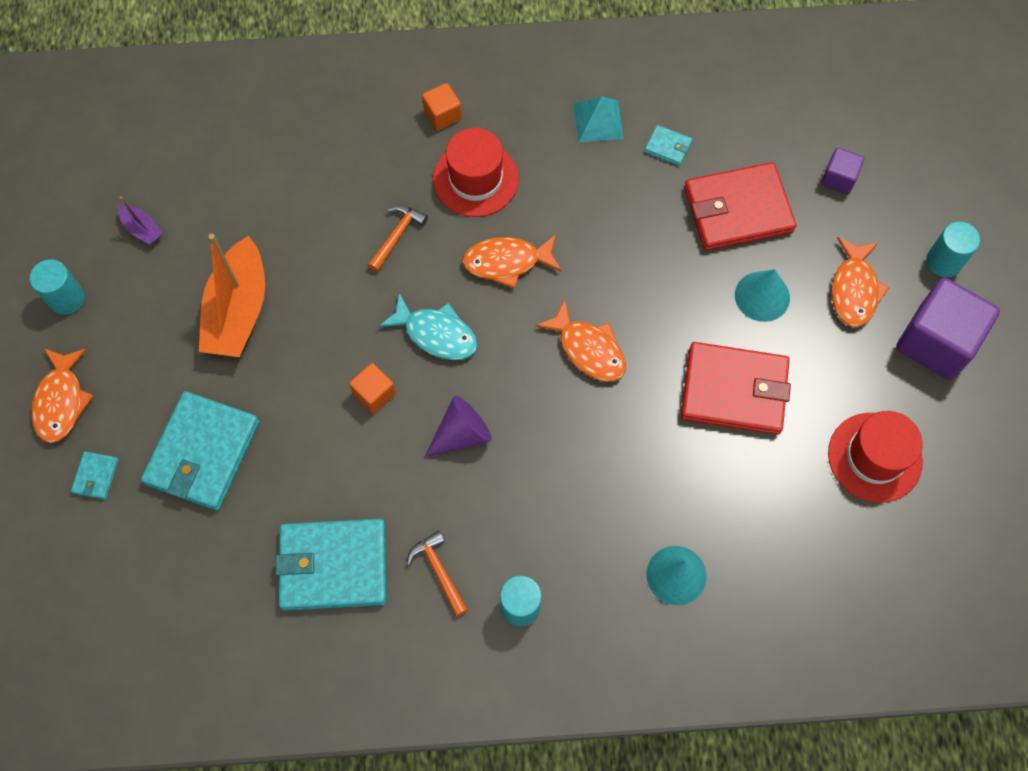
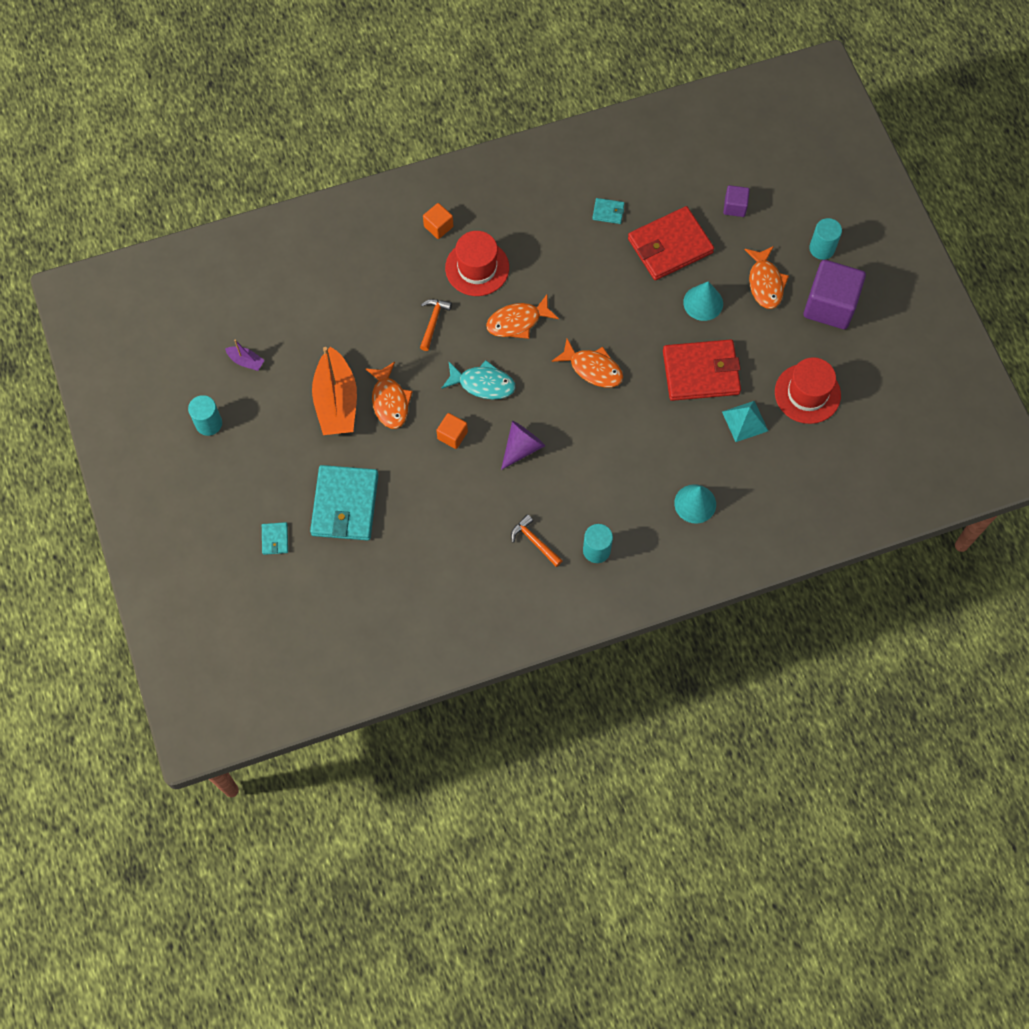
camera: 15 degrees left, 0 degrees up
(61, 401) = (231, 495): orange fish -> orange fish (389, 401)
(333, 566) = (461, 556): turquoise wallet -> none
(598, 121) = (553, 205): turquoise pyramid -> turquoise pyramid (745, 421)

